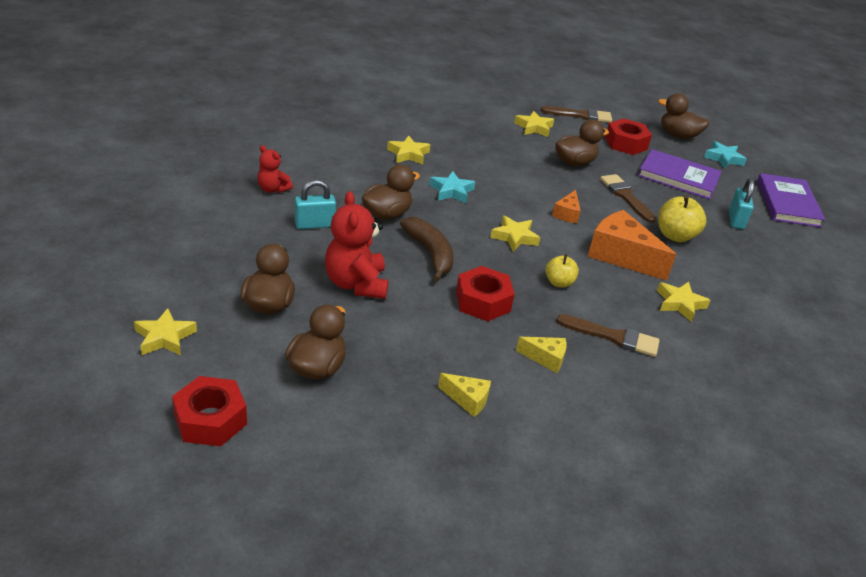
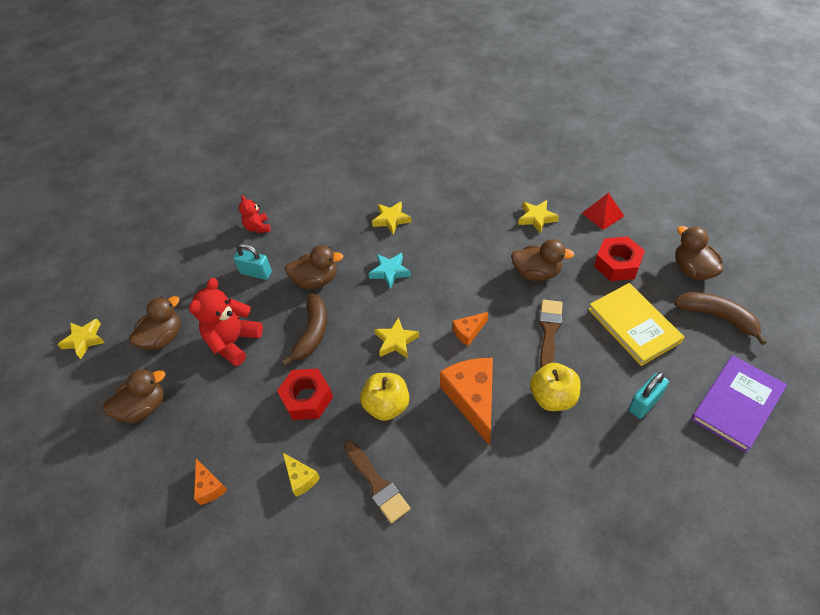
camera: 45 degrees right, 15 degrees up
(210, 420) = (52, 420): red nut -> none
(467, 400) = (209, 487): yellow cheese -> orange cheese
(559, 282) = (387, 406): yellow apple -> yellow apple, size x1.57
(580, 115) = (602, 214): brown brush -> red pyramid
(678, 177) = (633, 325): purple book -> yellow book
(680, 304) = (475, 478): yellow star -> none
(723, 158) = (717, 317): turquoise star -> brown banana

